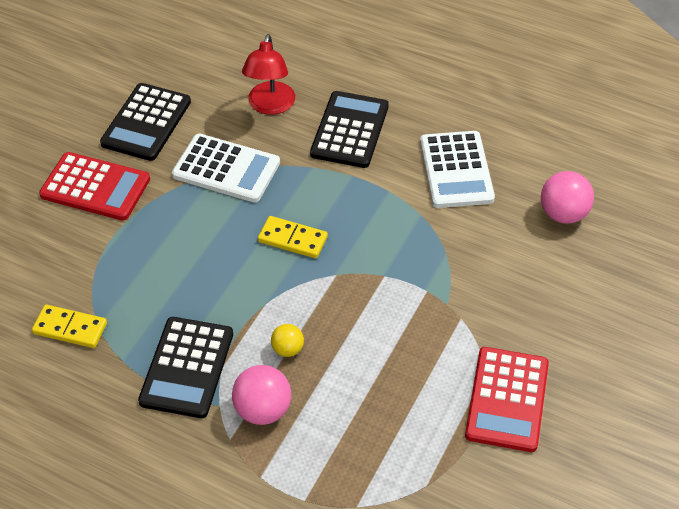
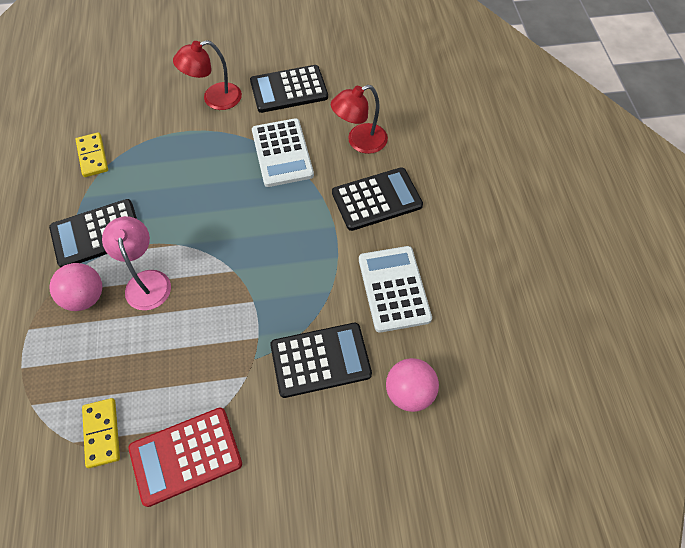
camera: 55 degrees right, 10 degrees up
(95, 187) = (214, 99): red calculator -> red lamp
(287, 349) = (146, 281): yellow ball -> pink lamp
(292, 239) = (247, 226): yellow domino -> yellow domino (102, 433)
(456, 170) = (394, 289): white calculator -> white calculator turned 120 degrees clockwise
(486, 257) = (320, 360): none -> black calculator

